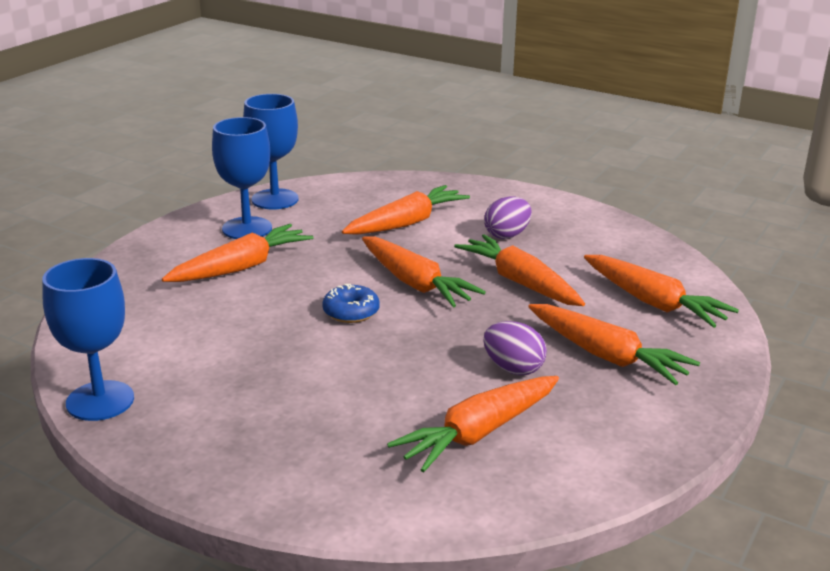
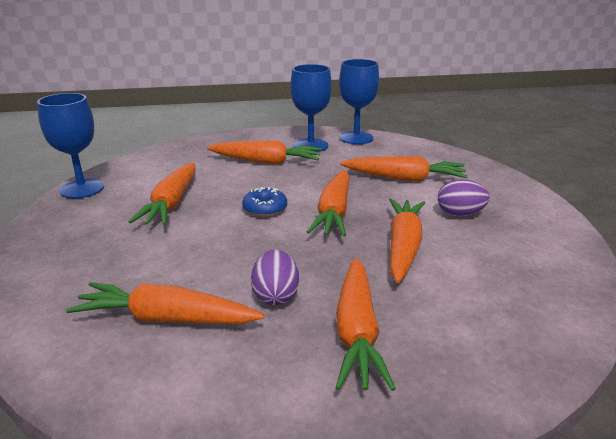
camera: 50 degrees right, 0 degrees up
(653, 302) = (485, 320): orange carrot -> orange carrot (171, 203)

